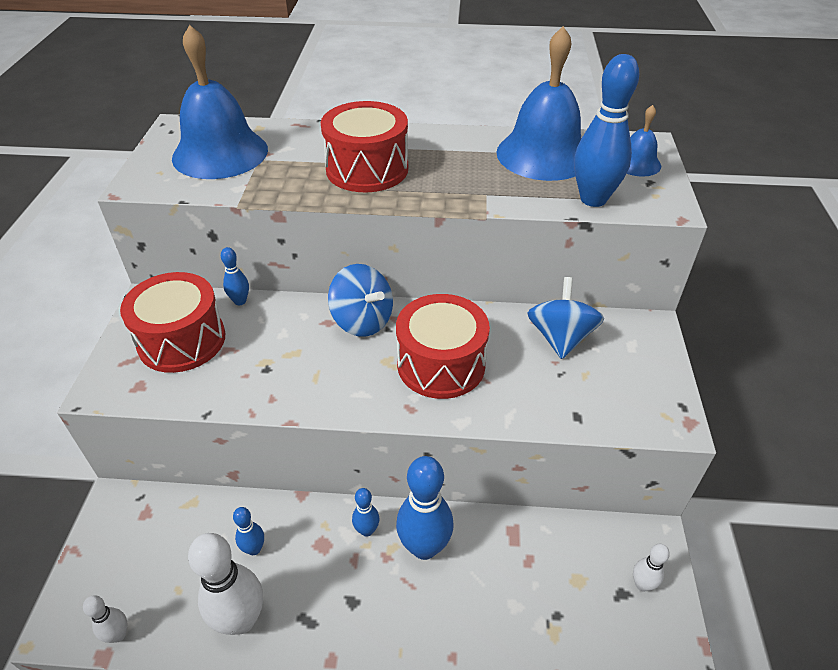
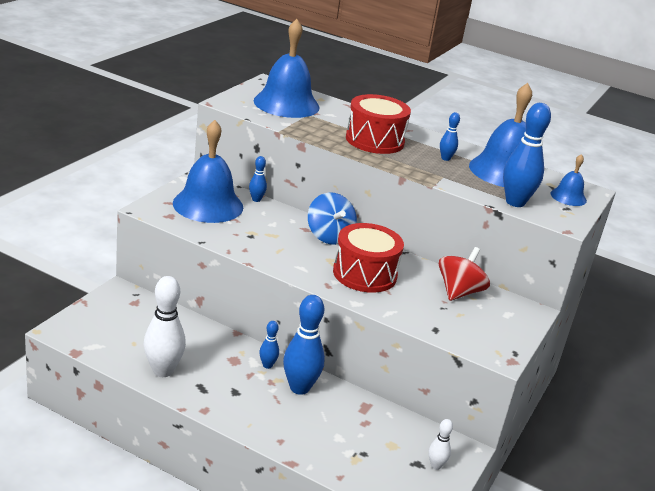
camera: 20 degrees right, 15 degrees down
(118, 635) = (89, 347): white bowling pin -> none
(182, 340) = (208, 205): red drum -> blue bell
(254, 549) = (190, 344): blue bowling pin -> blue bowling pin (445, 158)
(560, 338) = (459, 292): blue spinning top -> red spinning top

